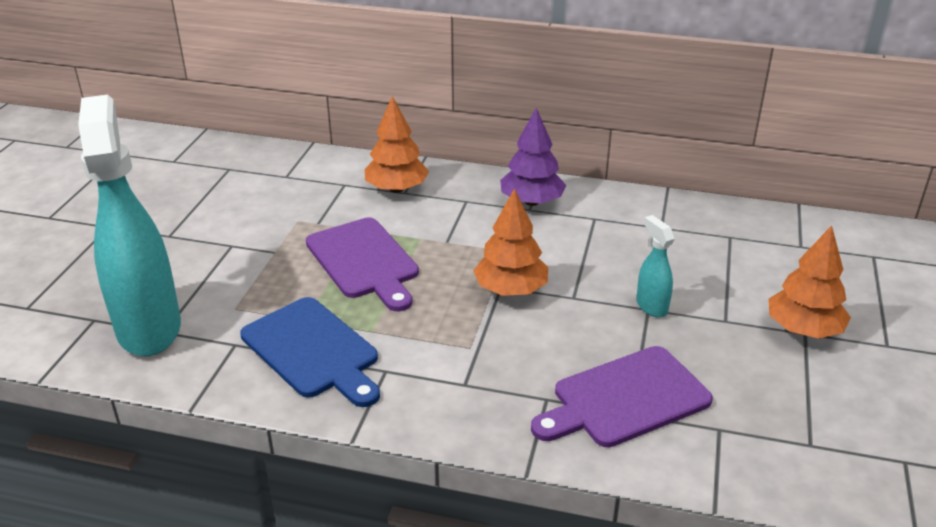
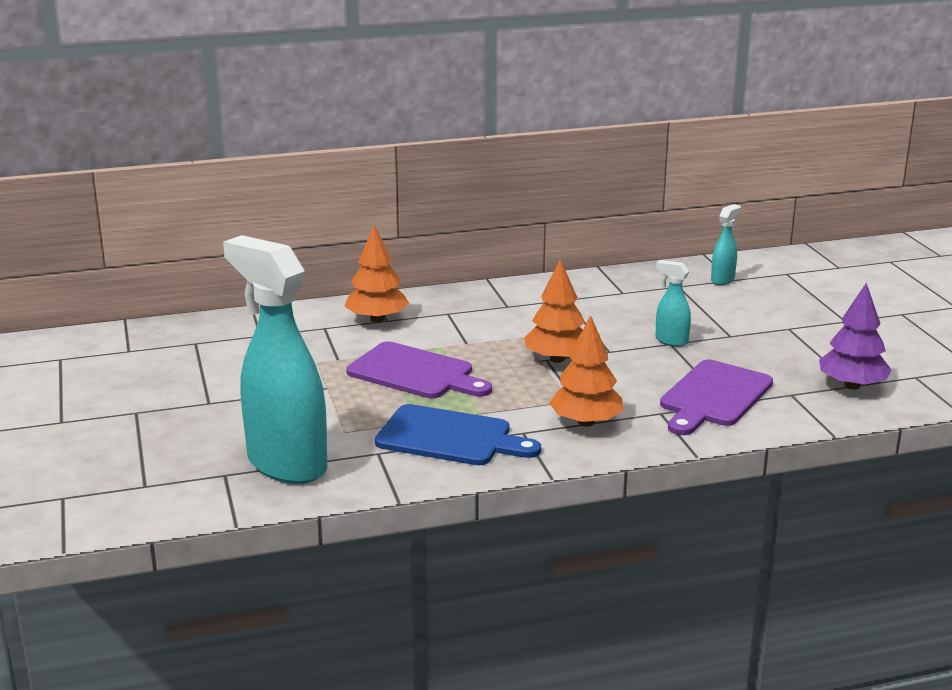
camera: 30 degrees left, 10 degrees down
(531, 202) = (503, 301): purple tree -> purple tree (852, 386)
(788, 243) = (723, 280): none -> turquoise spray bottle
(803, 329) = (786, 326): orange tree -> orange tree (586, 422)

